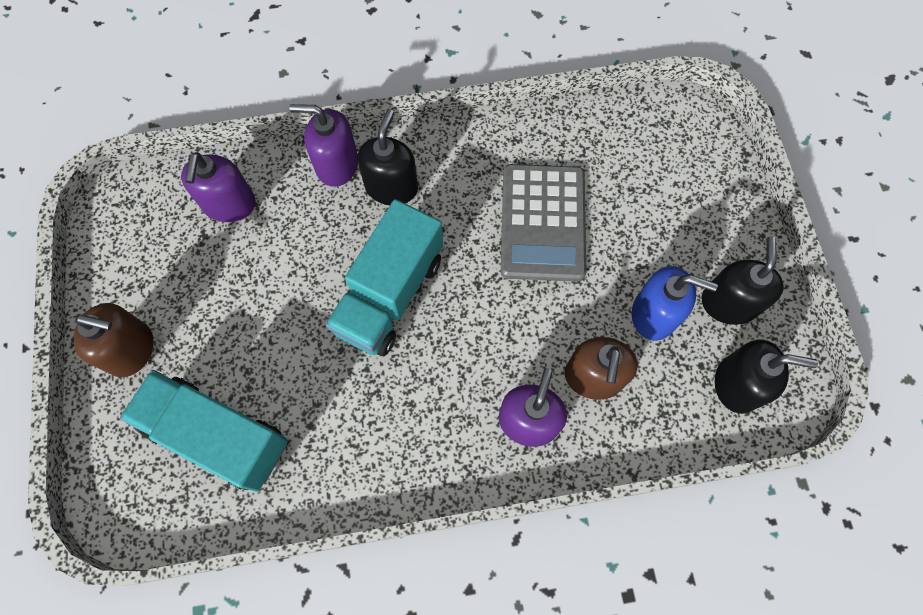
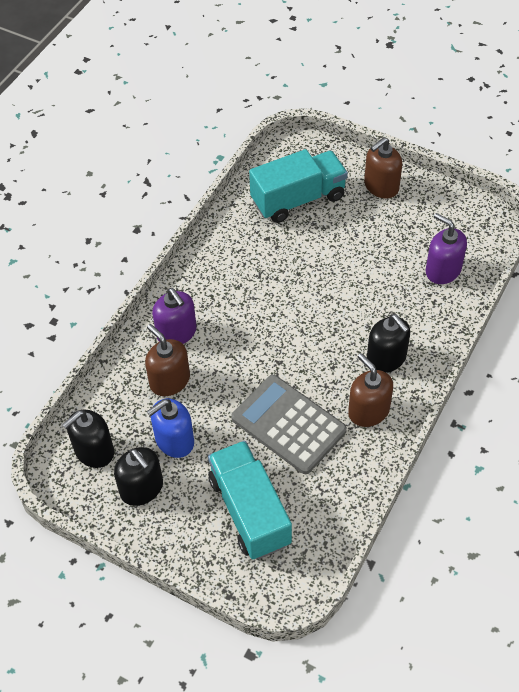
camera: 130 degrees right, 15 degrees down
(337, 164) = (428, 339): purple soap dispenser -> none
(390, 294) = (312, 314): turquoise truck -> turquoise truck (249, 511)
(467, 164) = (368, 411): none -> brown soap dispenser

